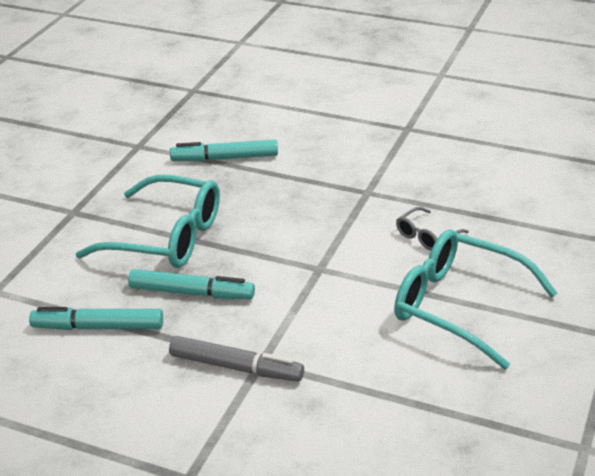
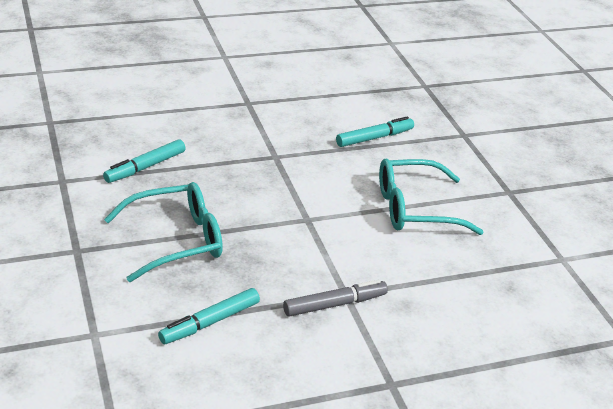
camera: 45 degrees left, 0 degrees up
(191, 293) = (245, 271): turquoise marker -> turquoise marker (374, 138)
(426, 236) = (346, 172): grey glasses -> none

